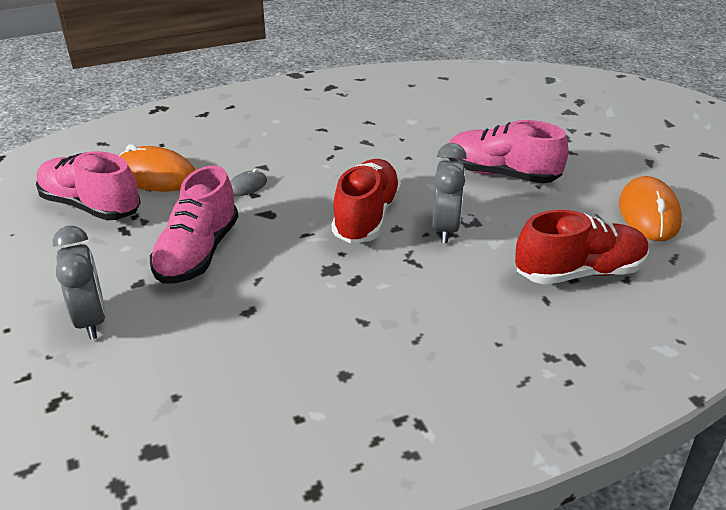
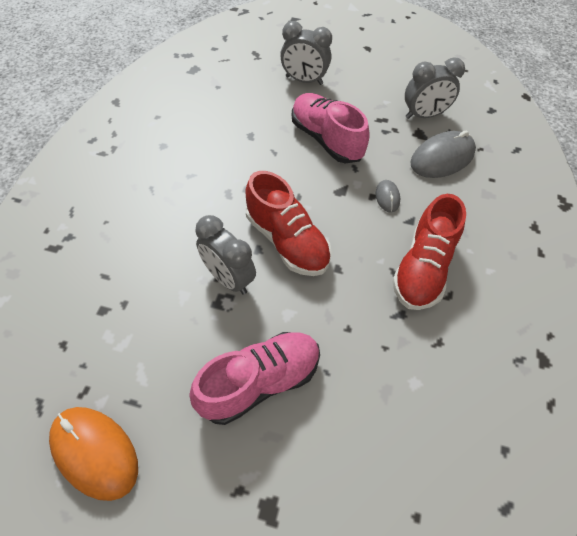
camera: 125 degrees right, 20 degrees up
(91, 206) = (424, 115): pink shoe -> grey clock
(156, 175) = (442, 158): orange mouse -> grey mouse
(579, 272) = (102, 320): red shoe -> red shoe (423, 268)

